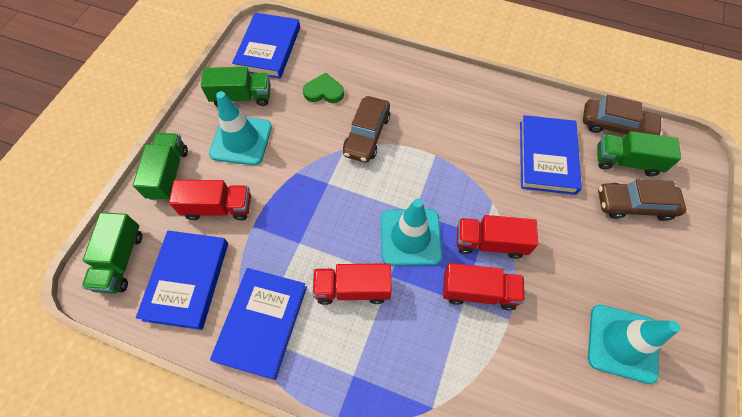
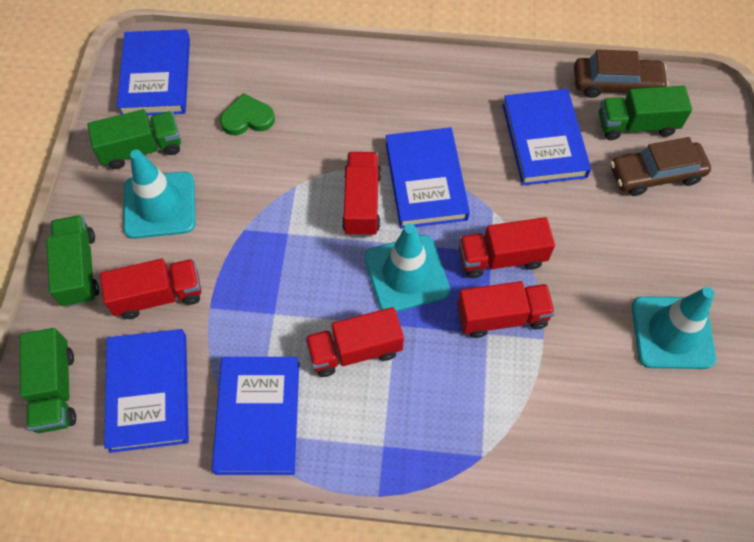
camera: 15 degrees left, 0 degrees up
(366, 135) = (318, 162): brown car -> none
(391, 173) = (362, 203): none -> red truck
(445, 167) = (426, 181): none -> blue book

